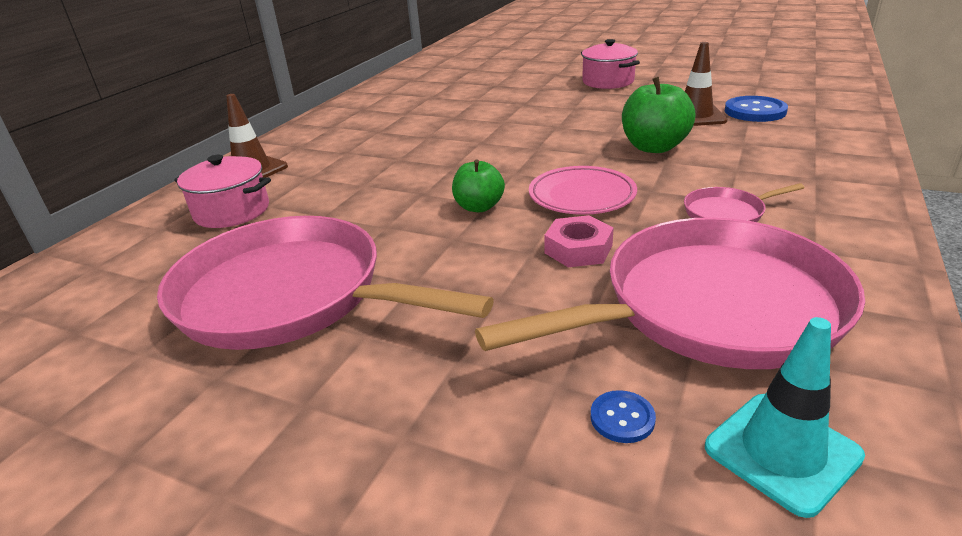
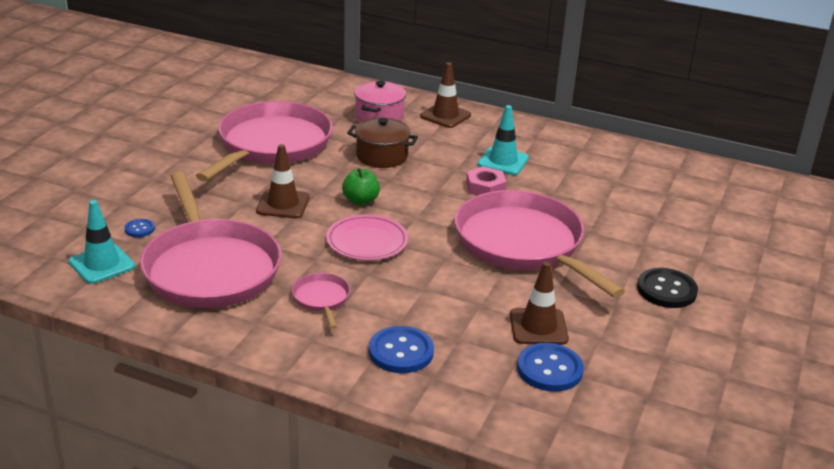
camera: 85 degrees right, 0 degrees up
(355, 202) = (382, 156): none -> brown pot
(382, 138) = (503, 161): none -> turquoise traffic cone
(496, 263) = (283, 204): none -> brown traffic cone
(556, 125) = (522, 244): none -> pink pan
(578, 249) = (290, 233): pink nut -> pink nut (485, 187)
(608, 81) = (666, 290): pink pot -> black button
(654, 147) = (457, 288): green apple -> none
(790, 165) = (401, 352): none -> blue button

